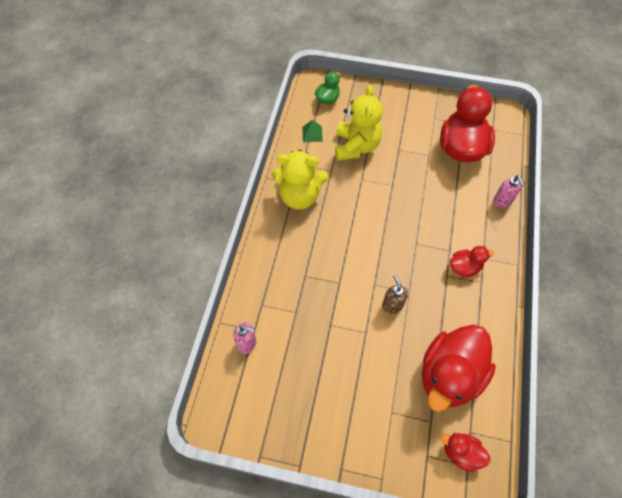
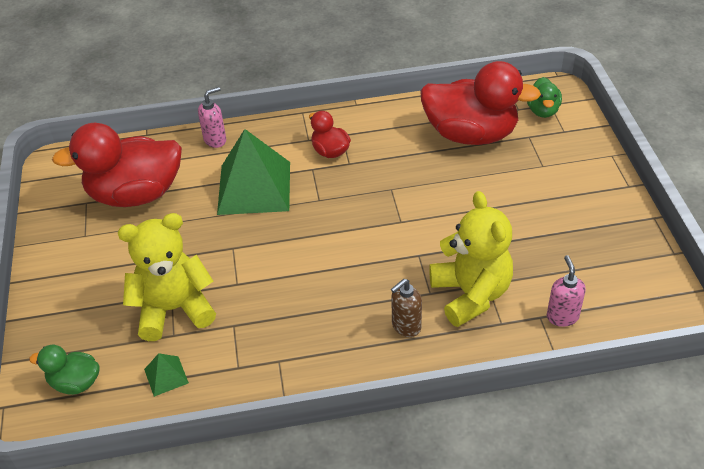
camera: 110 degrees left, 15 degrees down
(299, 196) = (302, 346): yellow teddy bear -> yellow teddy bear (470, 294)
(392, 305) = (419, 198): brown soap dispenser -> brown soap dispenser (406, 326)
(443, 211) = (254, 187): none -> green pyramid
(461, 453) = (542, 110): red duck -> green duck

